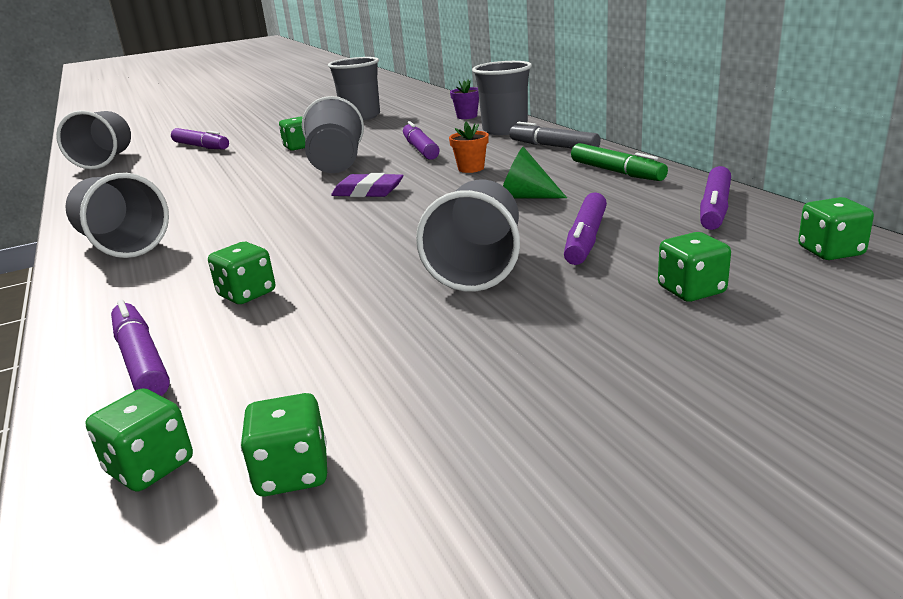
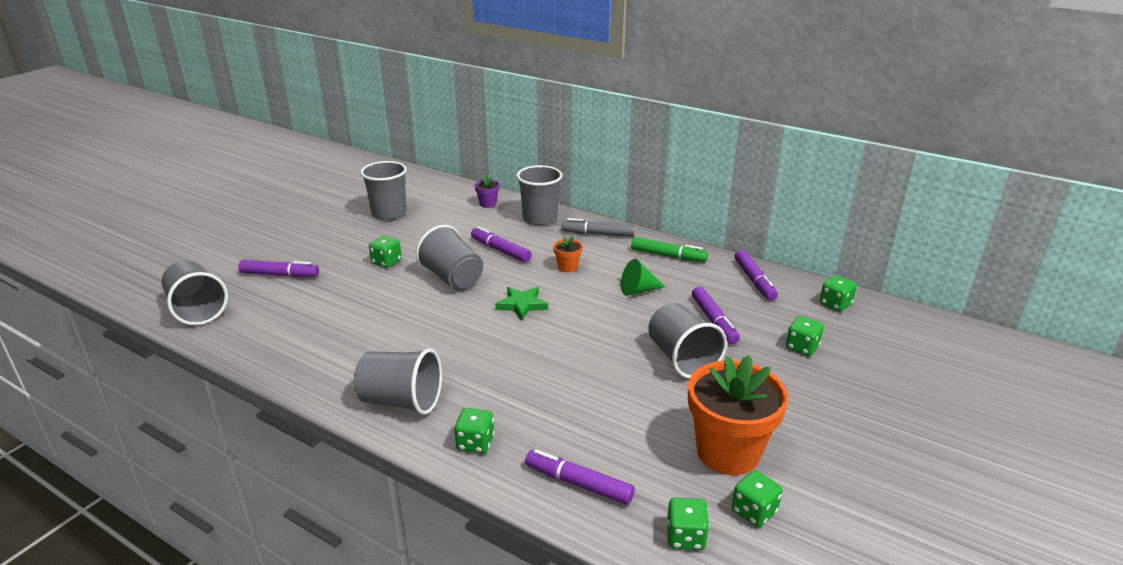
camera: 35 degrees left, 5 degrees up
(247, 294) = (569, 417): green dice -> green dice (475, 443)
(368, 191) = (522, 305): purple eraser -> green star
(376, 384) = (728, 452): none -> orange flower pot

